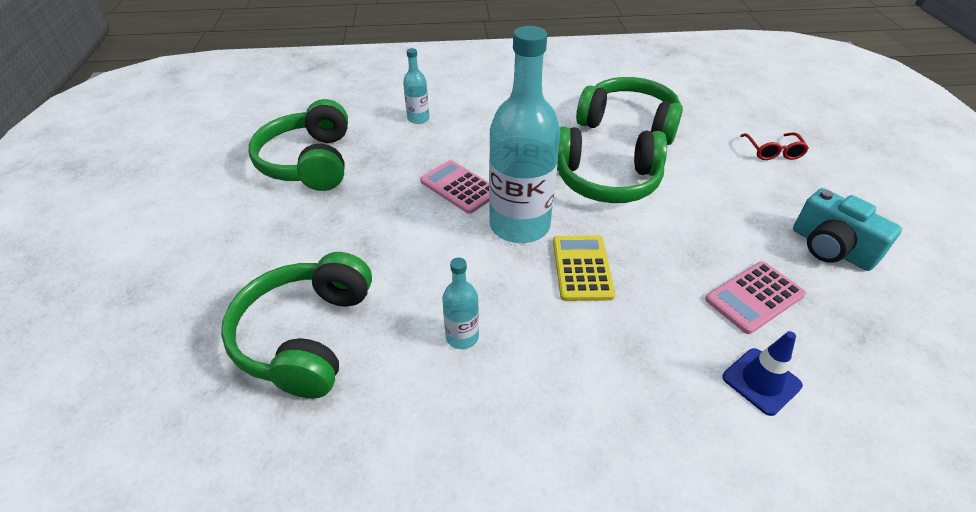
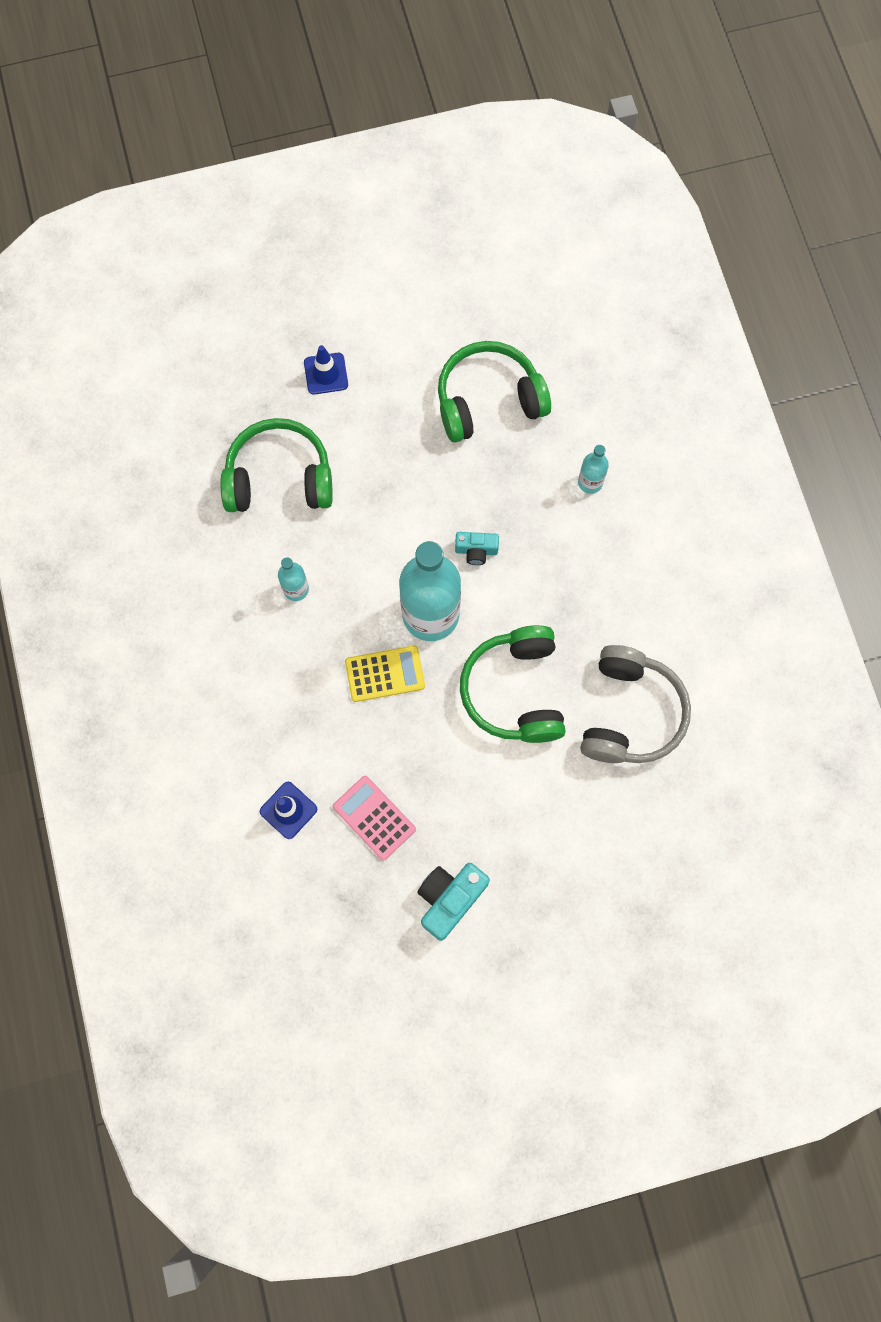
camera: 80 degrees right, 30 degrees up
(197, 275) = (326, 374): none -> blue traffic cone
(459, 187) = (476, 551): pink calculator -> turquoise camera
(628, 123) = (630, 713): green headphones -> grey headphones
(773, 151) = (605, 872): red glasses -> none

